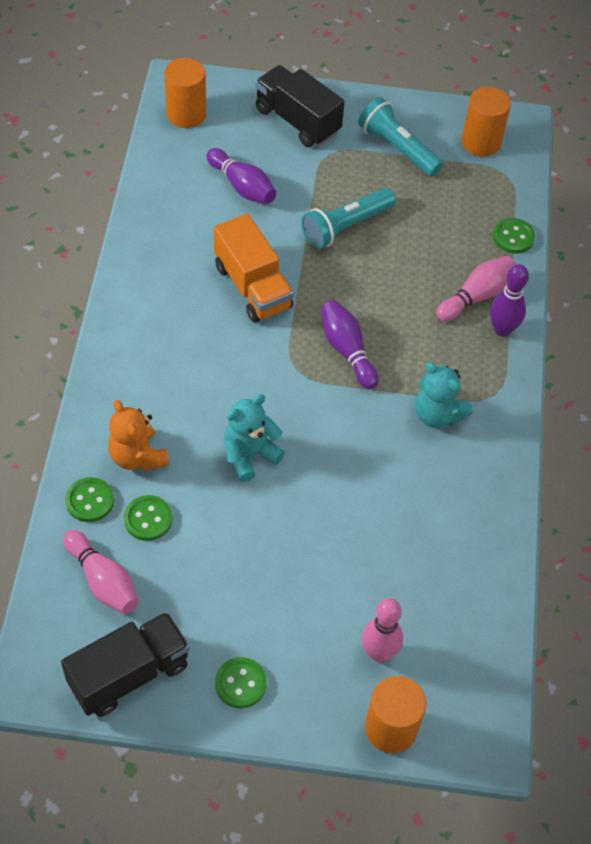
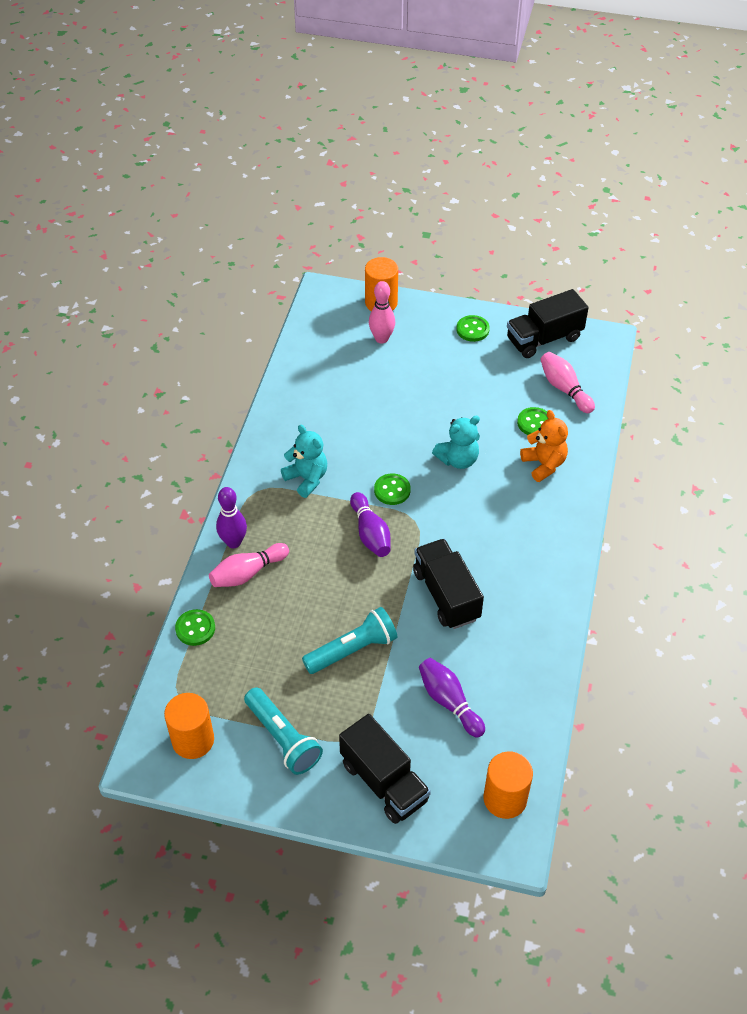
camera: 170 degrees left, 5 degrees down
(90, 501) = (577, 437): green button -> green button (392, 490)
(252, 287) = (446, 595): orange truck -> black truck

